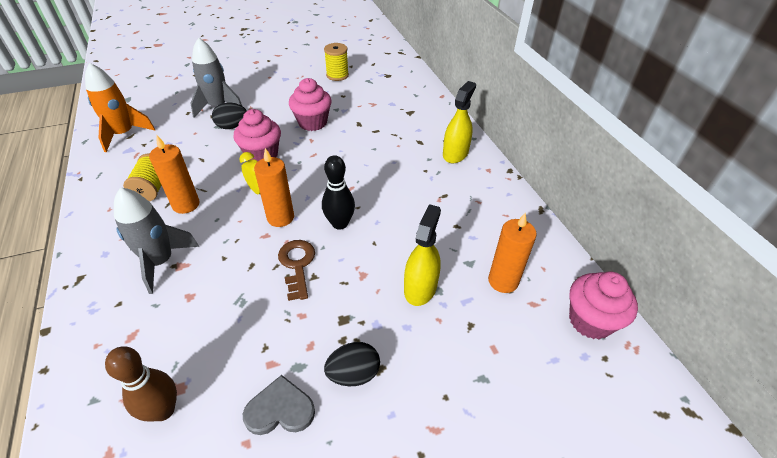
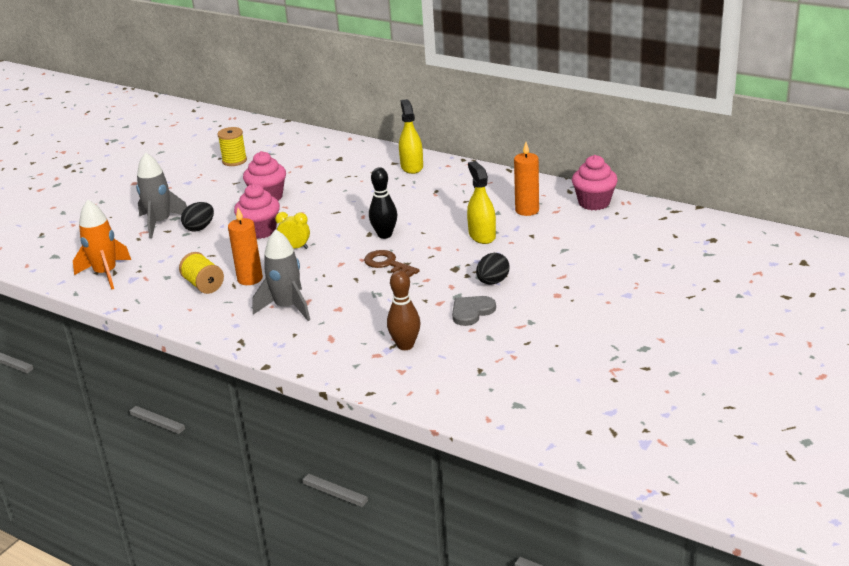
camera: 35 degrees left, 15 degrees down
(280, 217) = (336, 251): orange candle -> none

